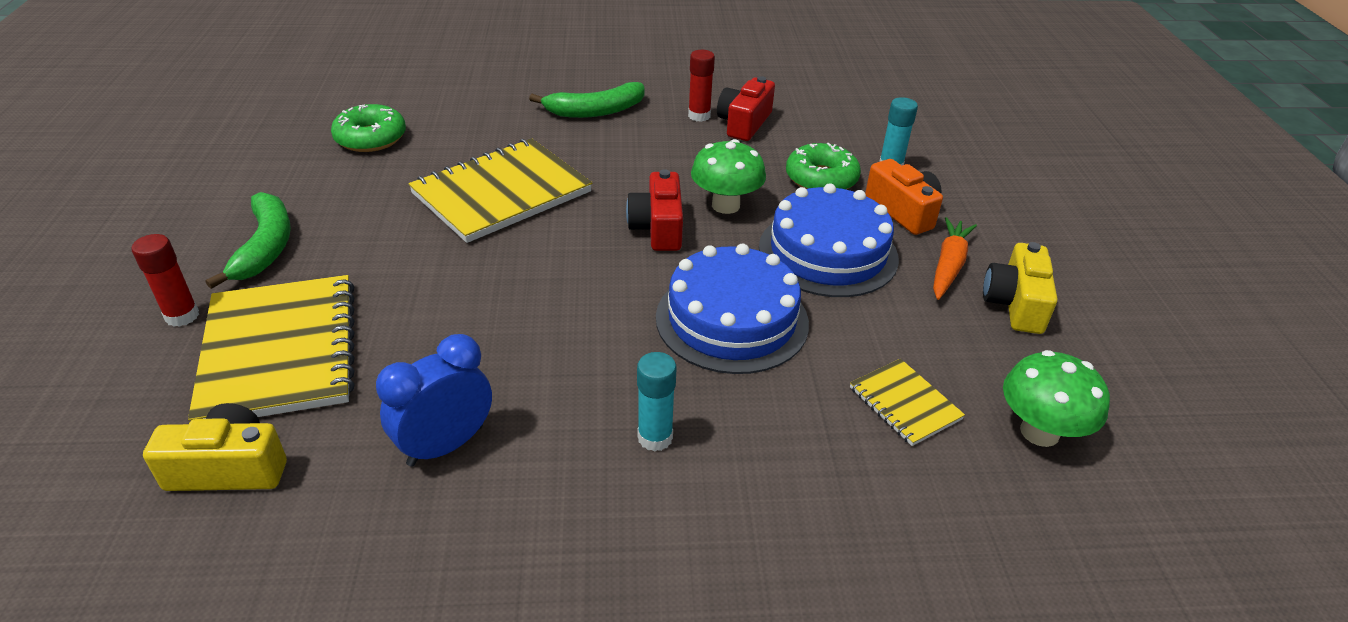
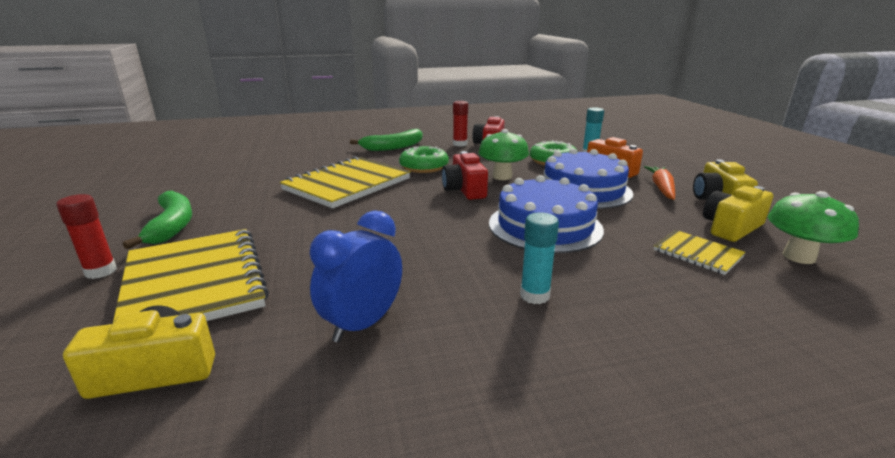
camera: 10 degrees left, 15 degrees down
(371, 138) = (243, 169): green donut -> green donut (424, 167)
(990, 363) = (731, 228): none -> yellow camera

